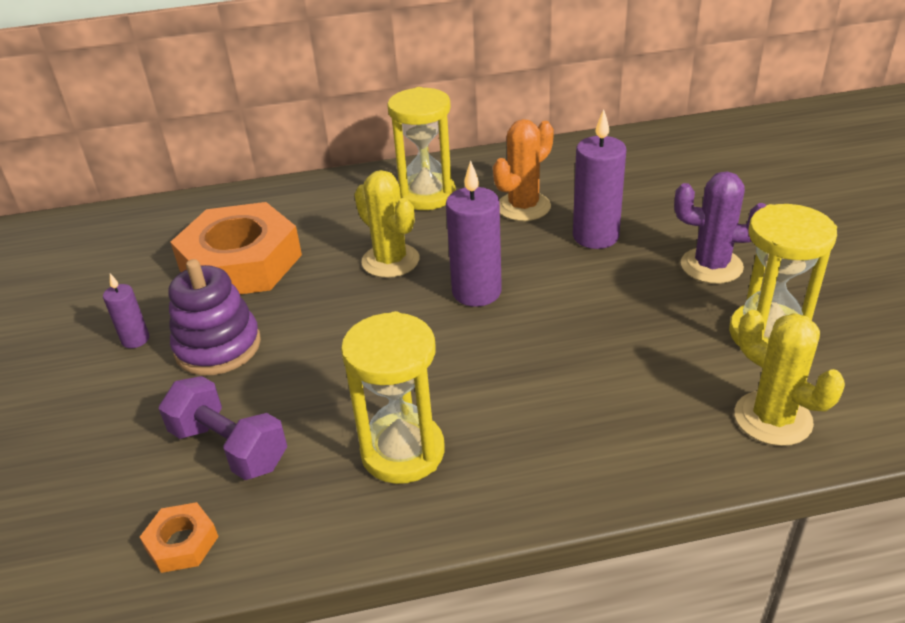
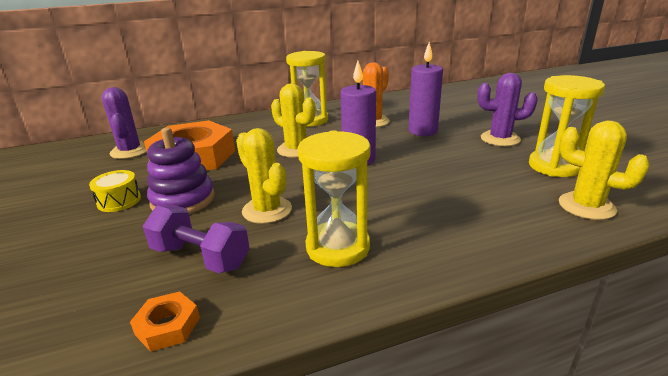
camera: 10 degrees left, 10 degrees down
(135, 339) = (119, 201): purple candle -> yellow drum
(154, 242) = (130, 151): none -> purple cactus
(325, 377) = (267, 210): none -> yellow cactus

